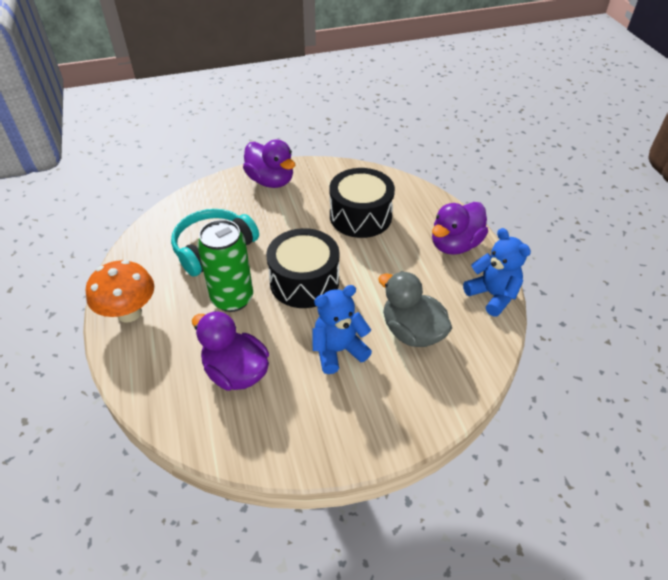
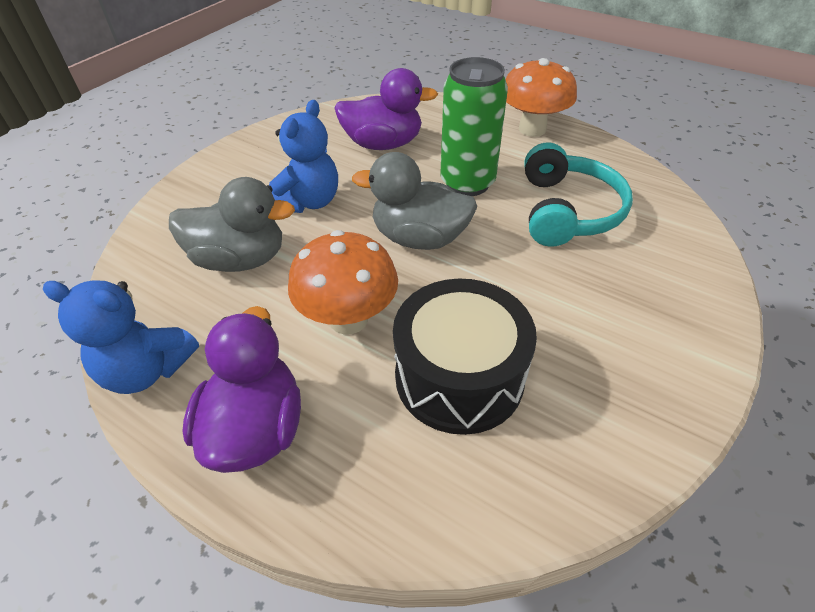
camera: 140 degrees right, 0 degrees up
(271, 181) = (670, 344): purple duck -> none
(304, 281) = (419, 238): black drum -> grey duck
(382, 263) = (348, 319): none -> orange mushroom

